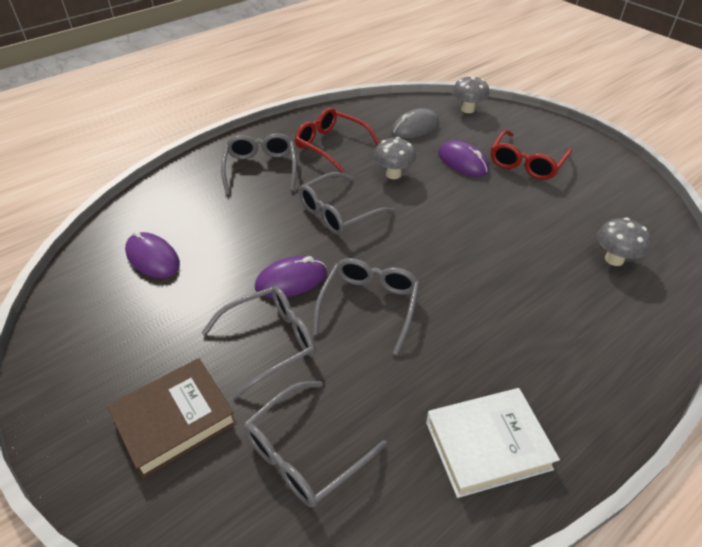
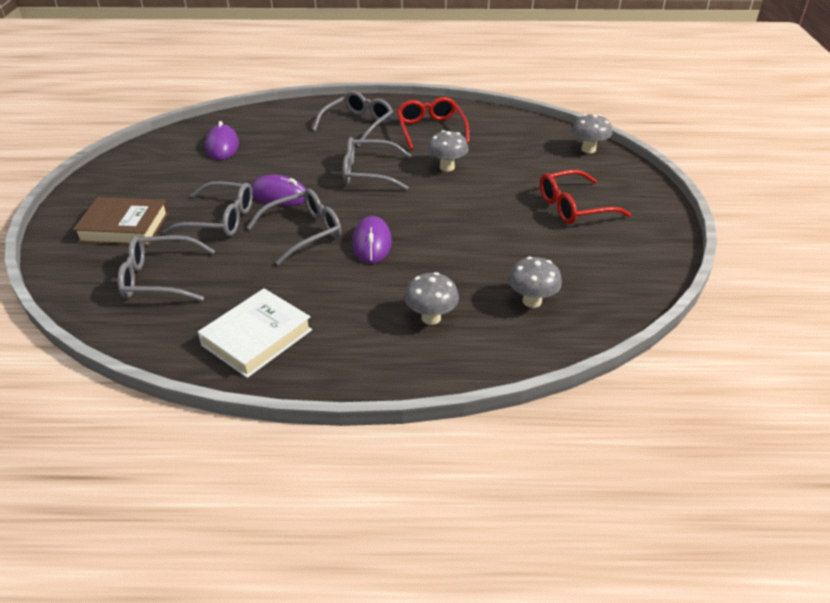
camera: 40 degrees right, 5 degrees down
(415, 128) = (517, 144): grey mouse -> none
(462, 162) = (517, 183): purple mouse -> purple mouse (372, 243)
(487, 445) = (257, 337): white book -> white book turned 75 degrees counterclockwise
(578, 321) = (431, 318): none -> grey mushroom

